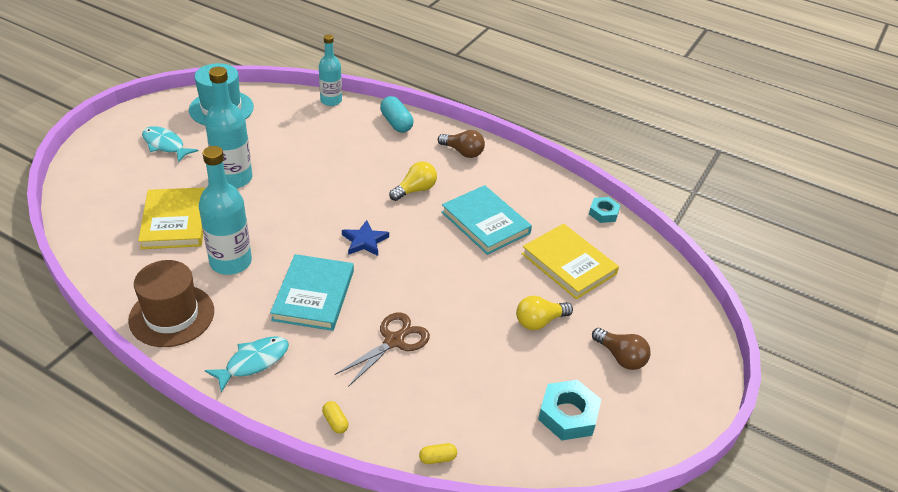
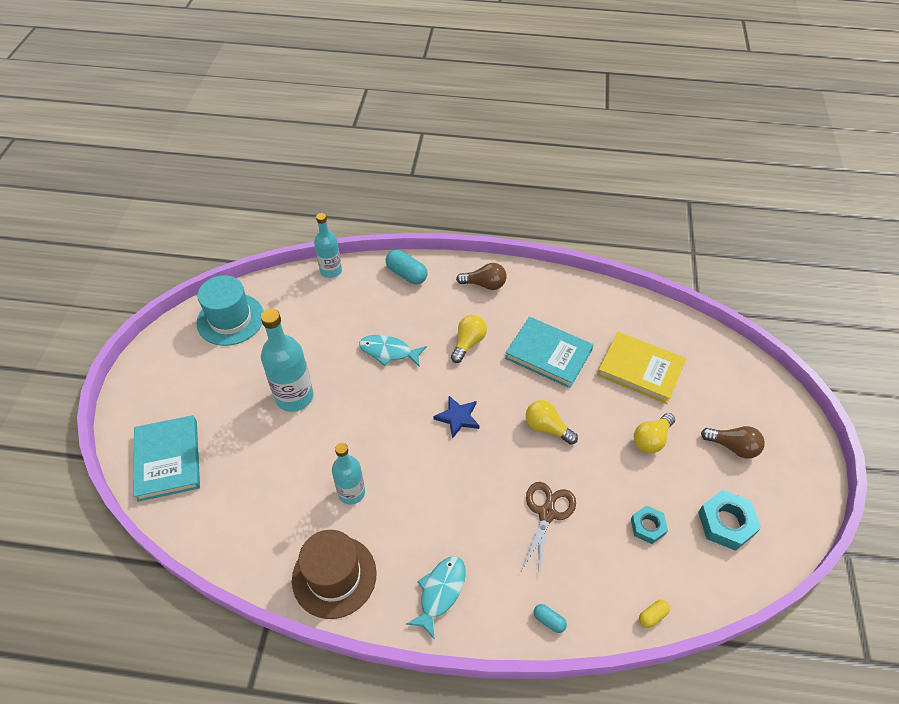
camera: 20 degrees left, 10 degrees up
(165, 145) = (202, 384): turquoise fish -> turquoise fish (388, 352)
(174, 221) = (269, 469): yellow book -> none
(231, 262) = (351, 492): turquoise bottle -> turquoise bottle, size x0.65
(313, 295) = (448, 496): turquoise book -> turquoise book (168, 459)
(335, 422) = (549, 620): yellow capsule -> turquoise capsule
(442, 277) = (547, 428): none -> yellow light bulb
(603, 213) = (637, 304): turquoise nut -> turquoise nut (647, 526)

